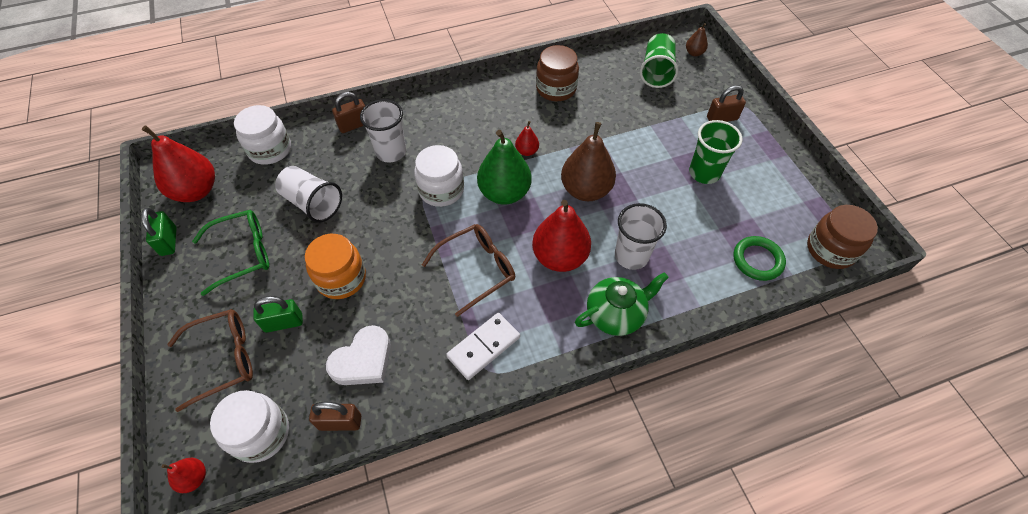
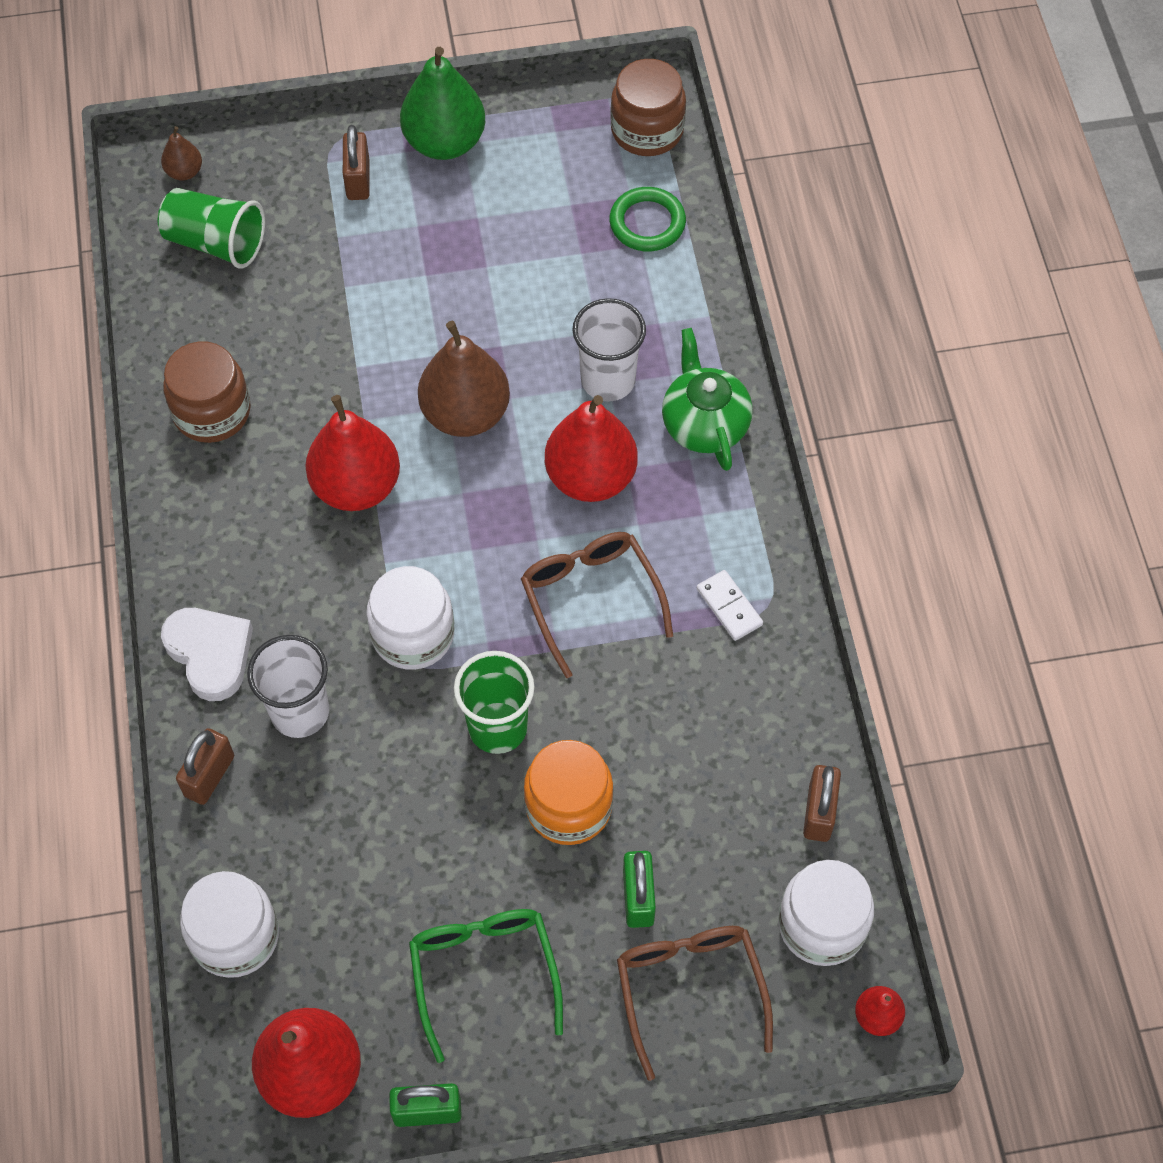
camera: 80 degrees left, 5 degrees up
(313, 203) = (394, 853): white cup -> none
(354, 125) = (209, 776): brown padlock -> brown padlock turned 45 degrees clockwise
(363, 360) = (724, 777): white heart -> white heart (210, 654)
(484, 347) = (729, 607): white domino -> white domino, size x0.66
(504, 193) = (443, 536): green pear -> green pear (444, 142)
(527, 151) = (356, 486): red pear -> red pear, size x2.12
(704, 173) = (469, 240): green cup -> green cup (497, 727)

